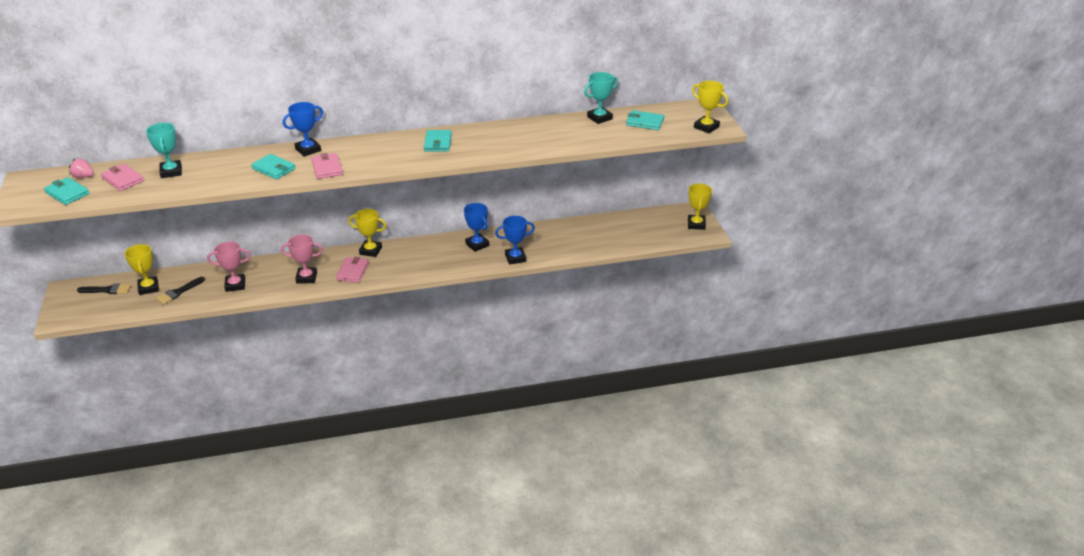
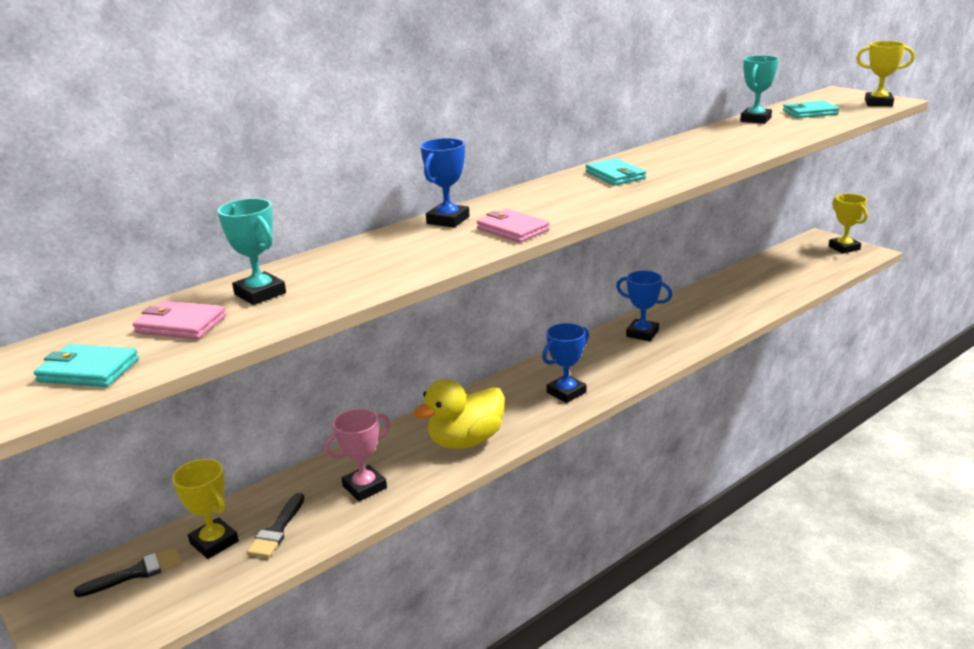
camera: 25 degrees left, 10 degrees down
(83, 177) = (93, 341): pink strawberry -> none
(274, 169) = (432, 249): turquoise wallet -> none
(306, 278) = (466, 441): pink trophy -> yellow duck
(353, 271) = (523, 412): pink wallet -> none
(370, 251) = (514, 381): yellow trophy -> none
(515, 258) = (708, 333): blue trophy -> blue trophy (566, 392)

